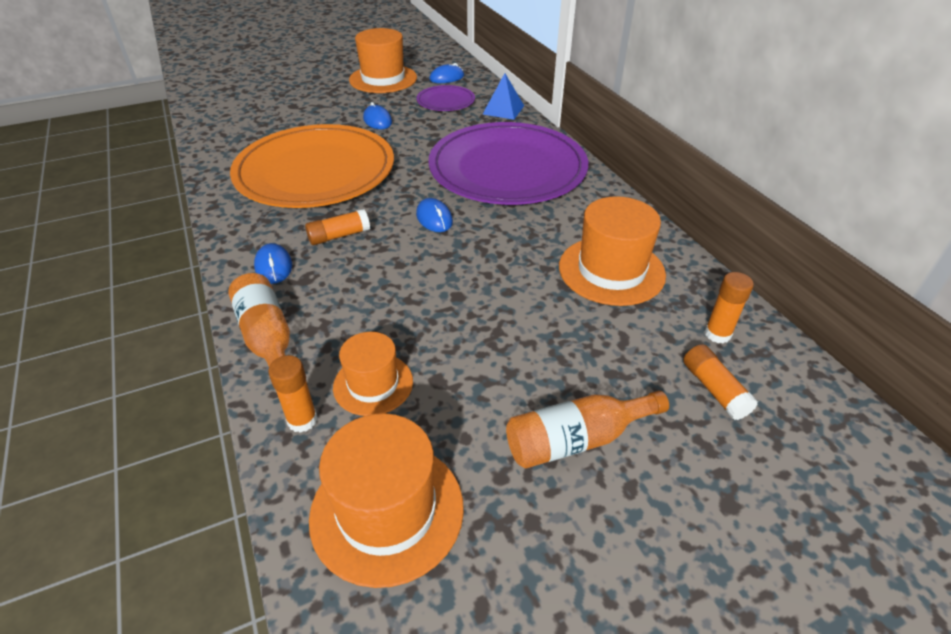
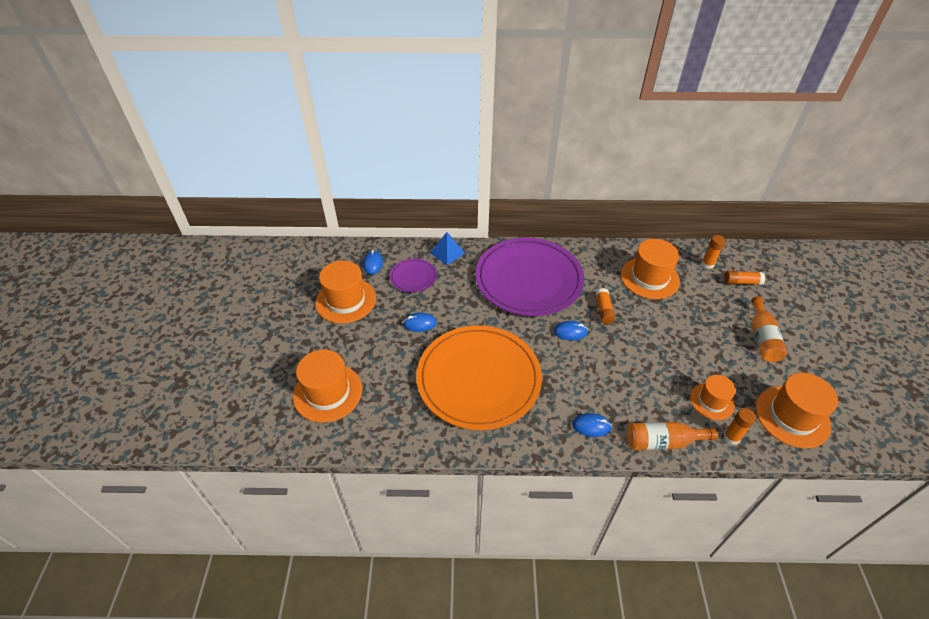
camera: 65 degrees left, 5 degrees up
(258, 101) = (328, 392): none -> orange hat
(339, 236) = (570, 384): orange glue stick -> orange glue stick (603, 310)

